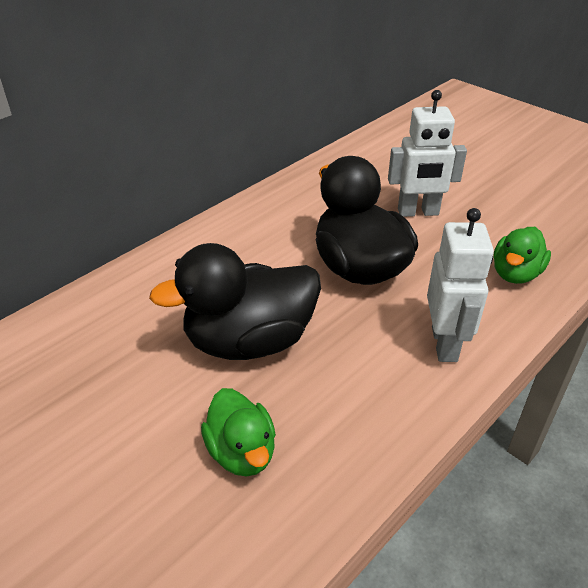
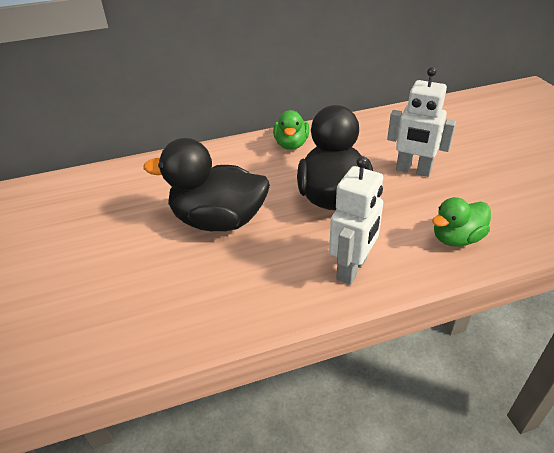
camera: 30 degrees right, 0 degrees up
(242, 452) = (158, 286): green duck -> green duck (291, 144)

